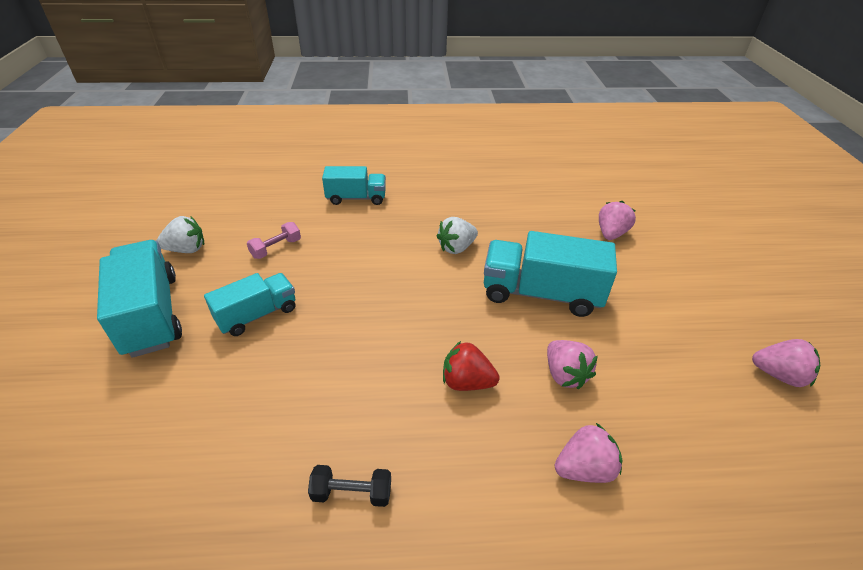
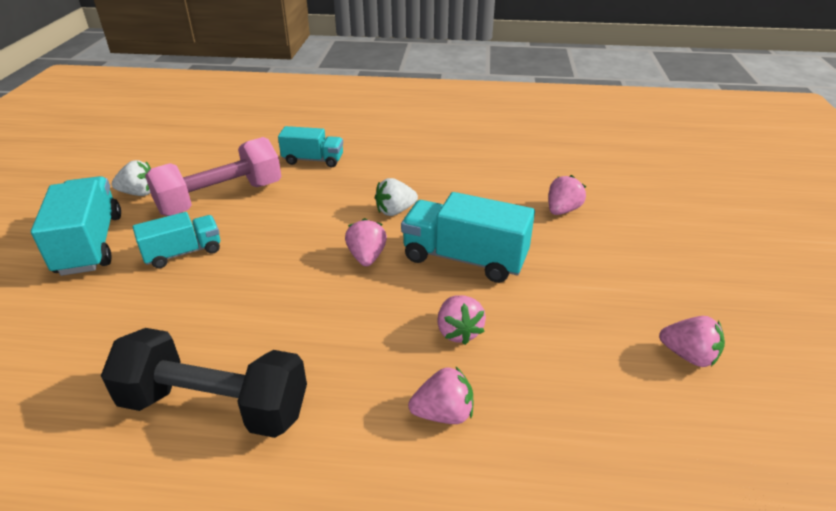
camera: 10 degrees right, 5 degrees down
(276, 248) = (221, 198): pink dumbbell -> pink dumbbell, size x2.45
(352, 493) = (215, 406): black dumbbell -> black dumbbell, size x2.45
(447, 301) = (367, 257): none -> pink strawberry
(467, 382) = (358, 328): red strawberry -> none

